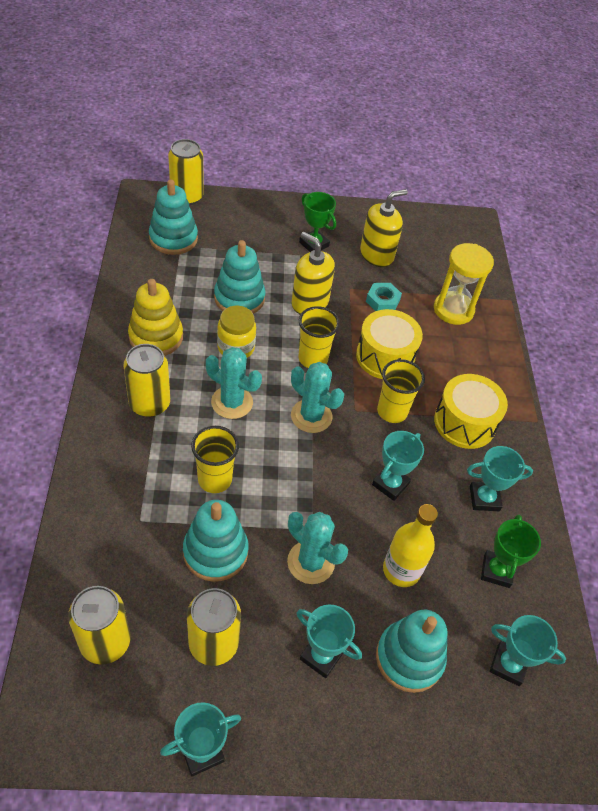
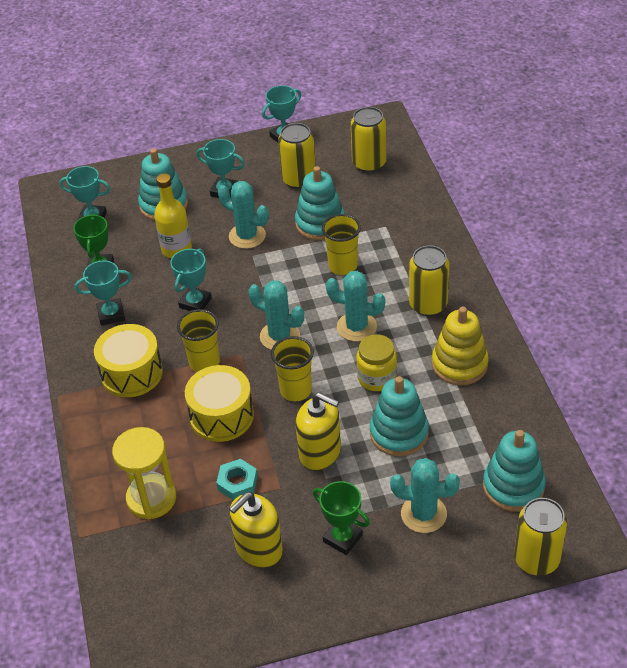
camera: 175 degrees right, 5 degrees down
(249, 241) = (423, 514): none -> turquoise cactus

